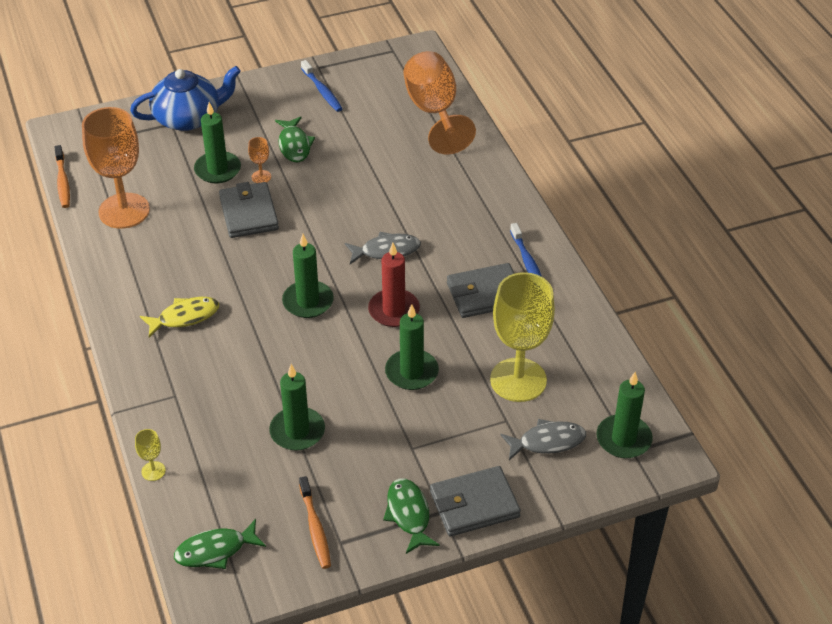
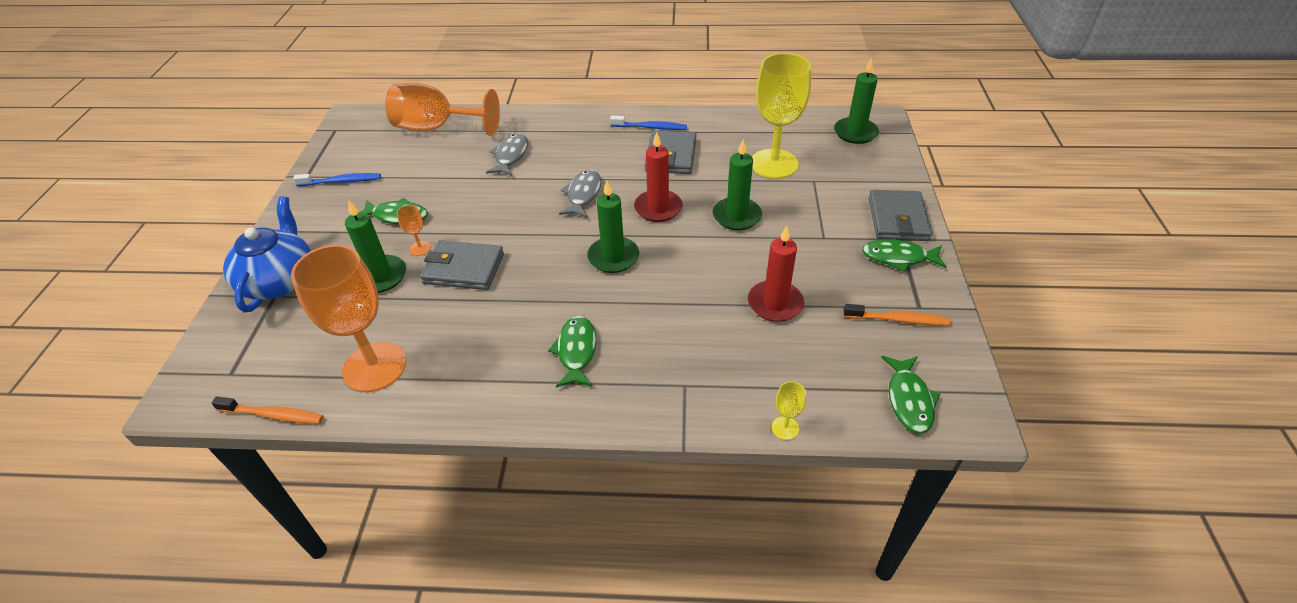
camera: 65 degrees left, 0 degrees up
(184, 317) = (576, 351): yellow fish -> green fish
(297, 431) = (775, 303): green candle -> red candle
(547, 442) = (845, 167): grey fish -> grey fish (510, 156)

